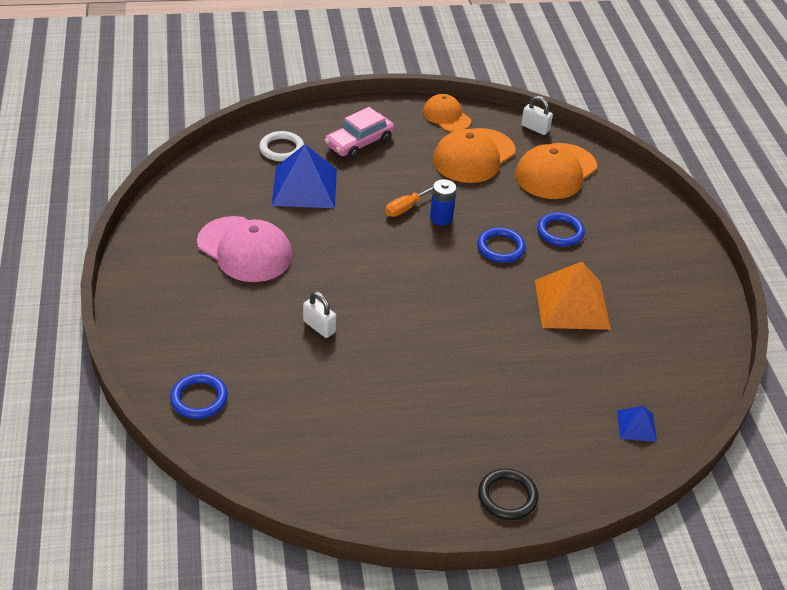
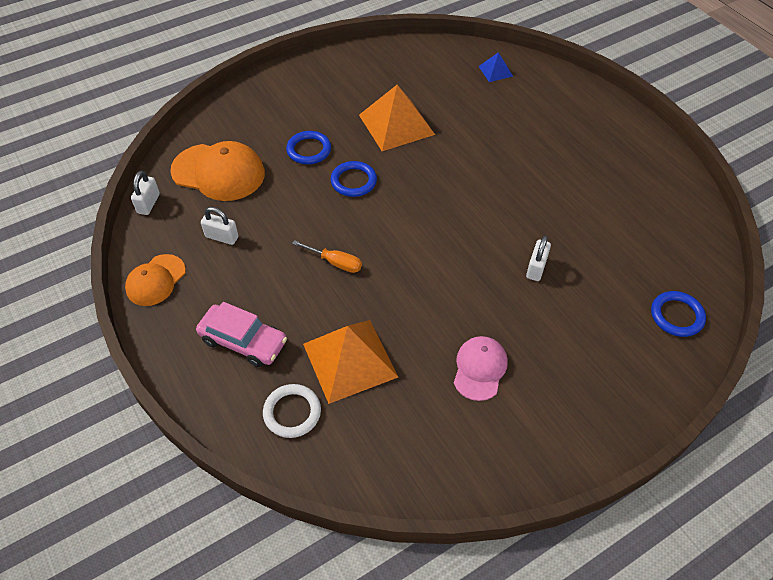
camera: 110 degrees left, 10 degrees up
(245, 250) = (480, 369): pink cap -> pink cap, size x0.61
(305, 187) = (350, 360): blue pyramid -> orange pyramid
(441, 218) = (336, 232): blue battery -> none
(473, 156) = (222, 237): orange cap -> white padlock
(507, 497) = (606, 114): black ring -> none

